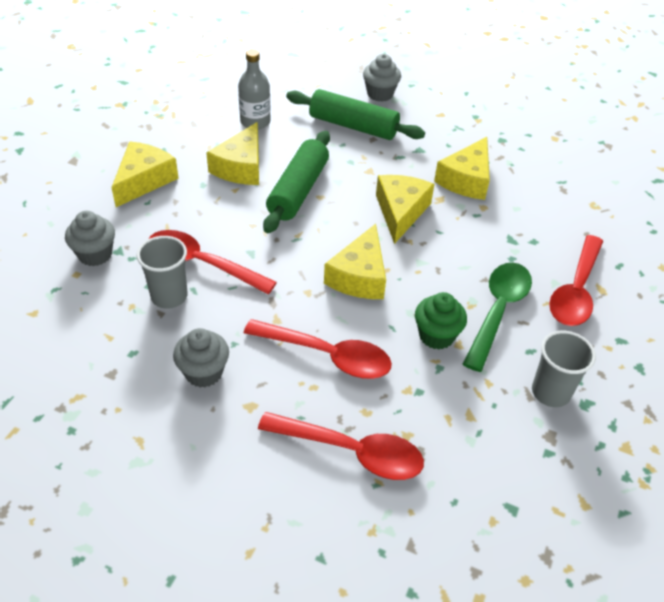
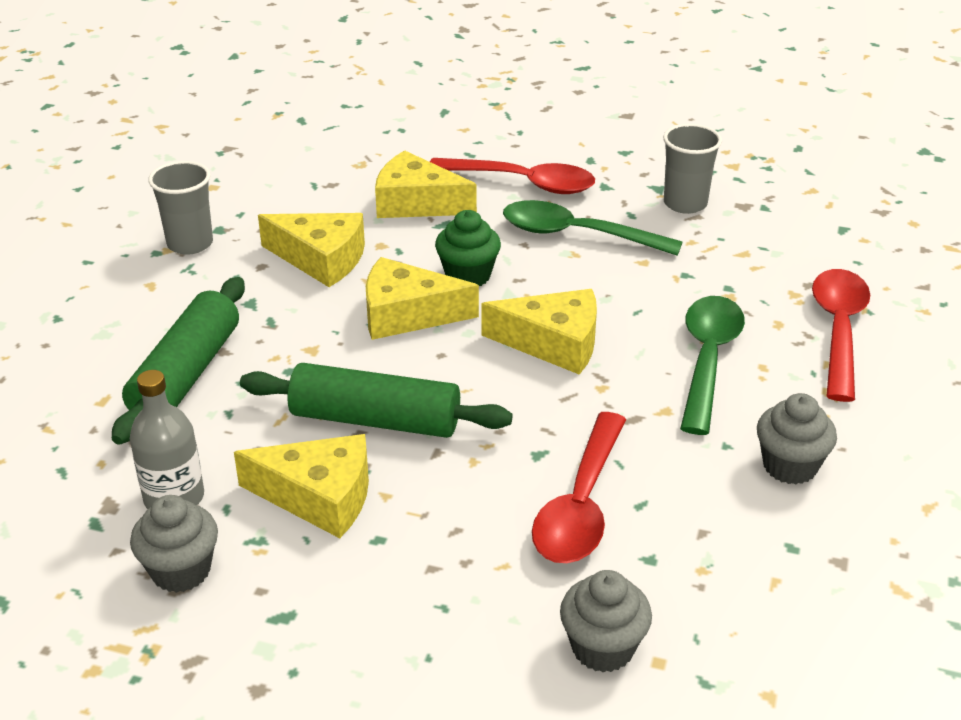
camera: 95 degrees left, 10 degrees down
(144, 180) = (379, 626): yellow cheese -> yellow cheese (416, 203)
(169, 296) = (664, 529): grey cup -> grey cup (190, 244)
(327, 355) = (707, 360): red spoon -> green spoon
(380, 94) = (84, 351): grey cupcake -> grey cupcake (181, 570)
(436, 336) = (636, 277): green cupcake -> green cupcake (468, 275)

